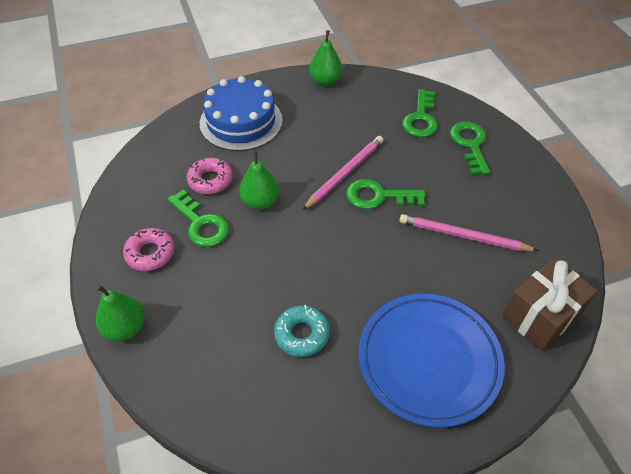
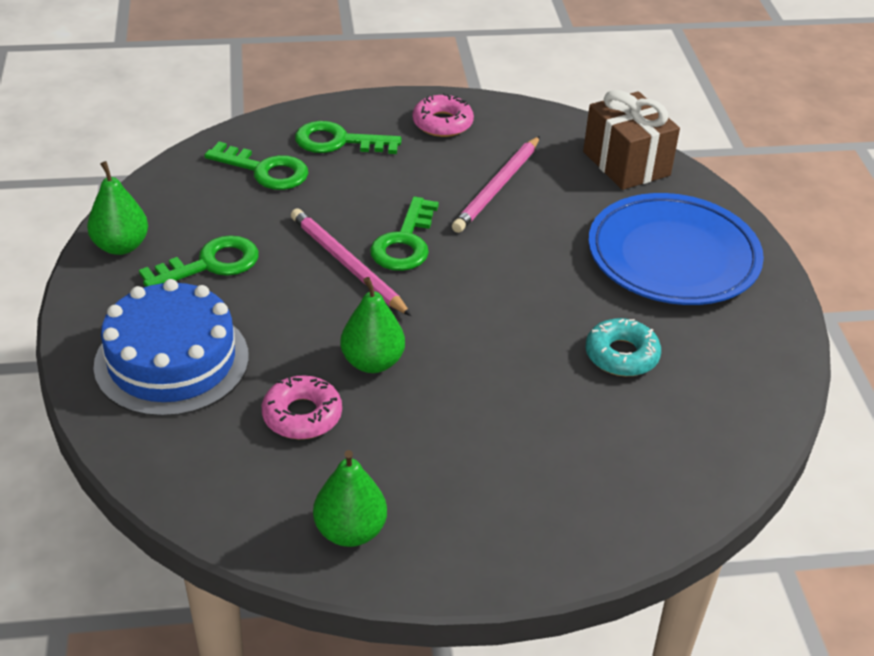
camera: 80 degrees left, 10 degrees down
(125, 328) = (582, 543): green pear -> green pear (350, 531)
(150, 253) = (441, 504): pink donut -> pink donut (442, 123)
(201, 224) = (396, 436): green key -> green key (210, 264)

